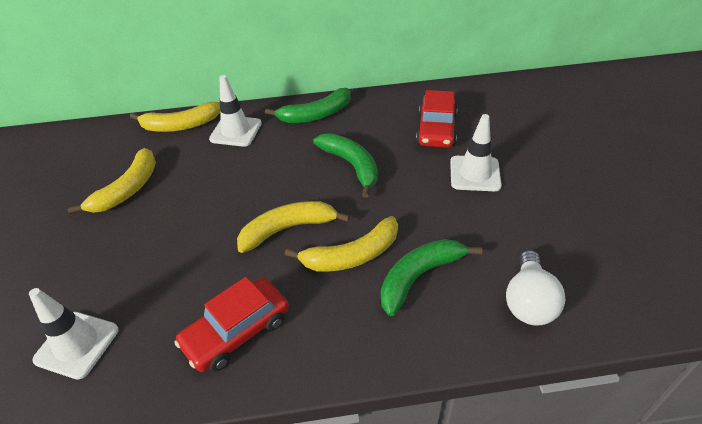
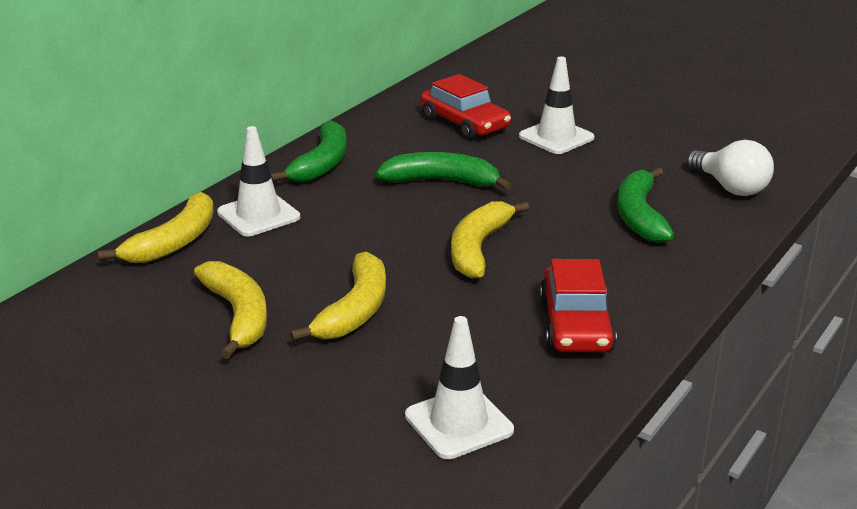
camera: 50 degrees left, 15 degrees down
(352, 255) = (567, 233): yellow banana -> yellow banana (355, 310)

